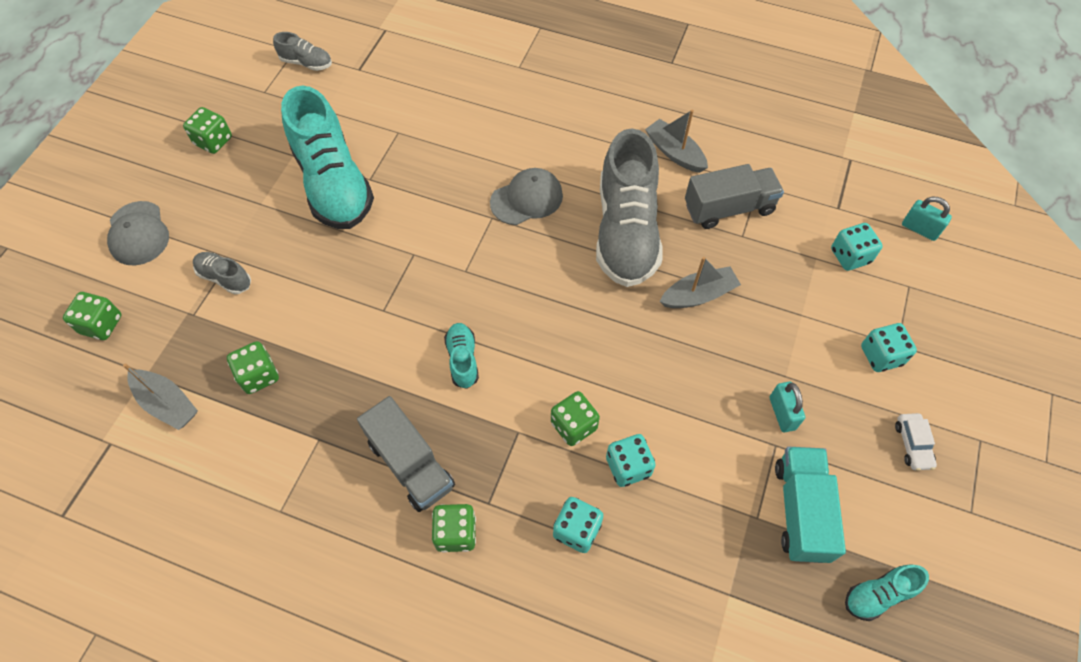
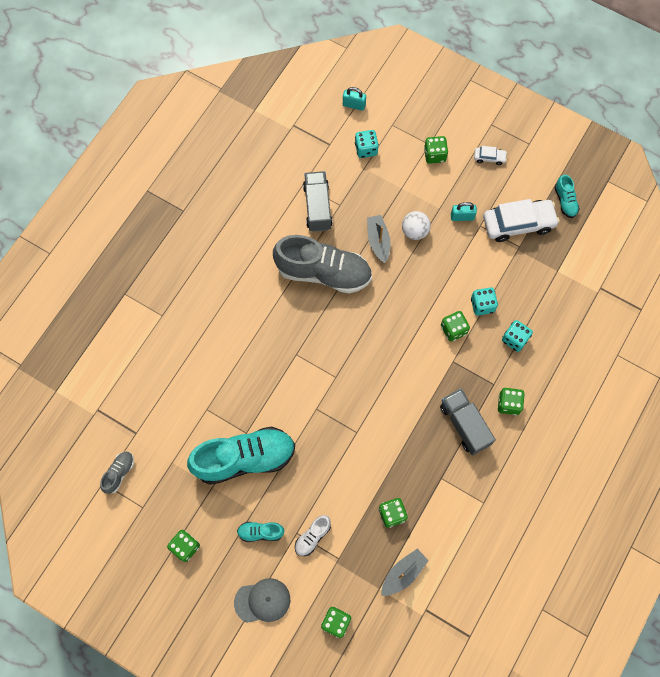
camera: 80 degrees left, 10 degrees up
(225, 278) = (312, 537): grey shoe -> white shoe
(410, 464) = (464, 425): grey truck -> grey truck turned 90 degrees counterclockwise
(462, 359) = (400, 387): turquoise shoe -> turquoise shoe (260, 532)
(527, 199) = (285, 329): grey cap -> none
(674, 153) = (265, 228): grey boat -> none
(732, 344) = (414, 231): none -> white ball
(801, 510) = (518, 224): turquoise truck -> white car
(881, 355) = (434, 155): turquoise dice -> green dice
(919, 229) = (354, 105): turquoise padlock -> turquoise padlock turned 60 degrees clockwise

